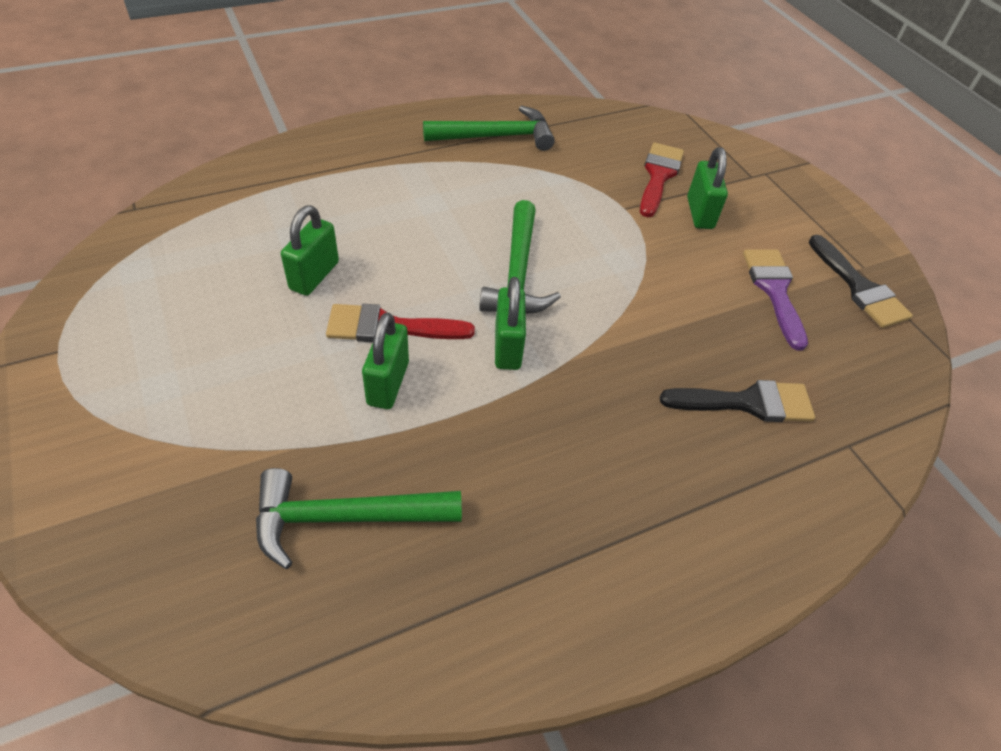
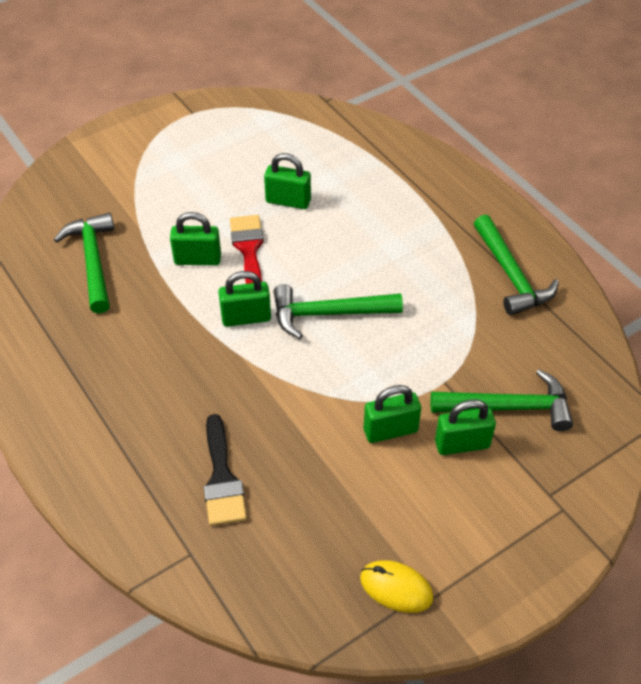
camera: 85 degrees right, 0 degrees up
(658, 176) = (509, 407): red brush -> green hammer
(683, 256) = (390, 430): none -> green padlock
(774, 290) = (366, 506): purple brush -> none
(859, 287) = (396, 588): black brush -> yellow mouse

